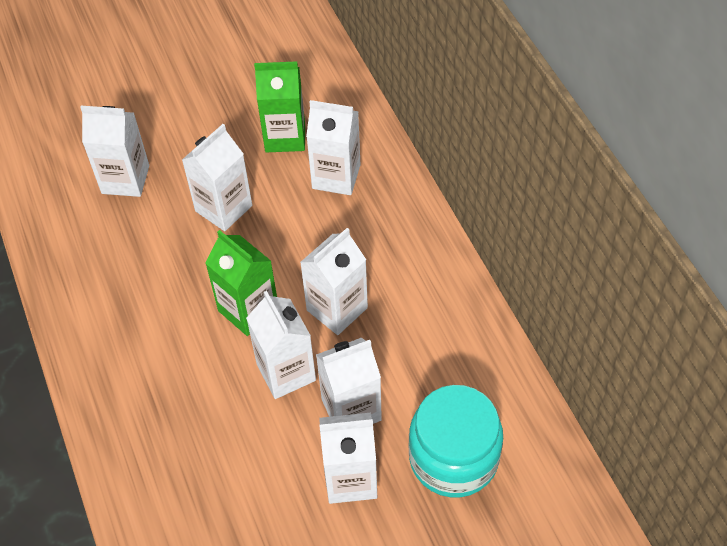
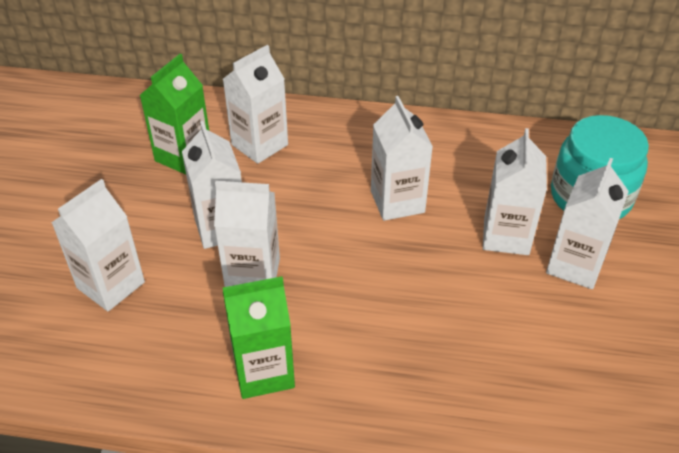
camera: 60 degrees left, 10 degrees down
(248, 310) = (350, 258): green carton -> green carton (263, 371)
(286, 372) = (438, 261): white carton -> white carton (253, 274)

